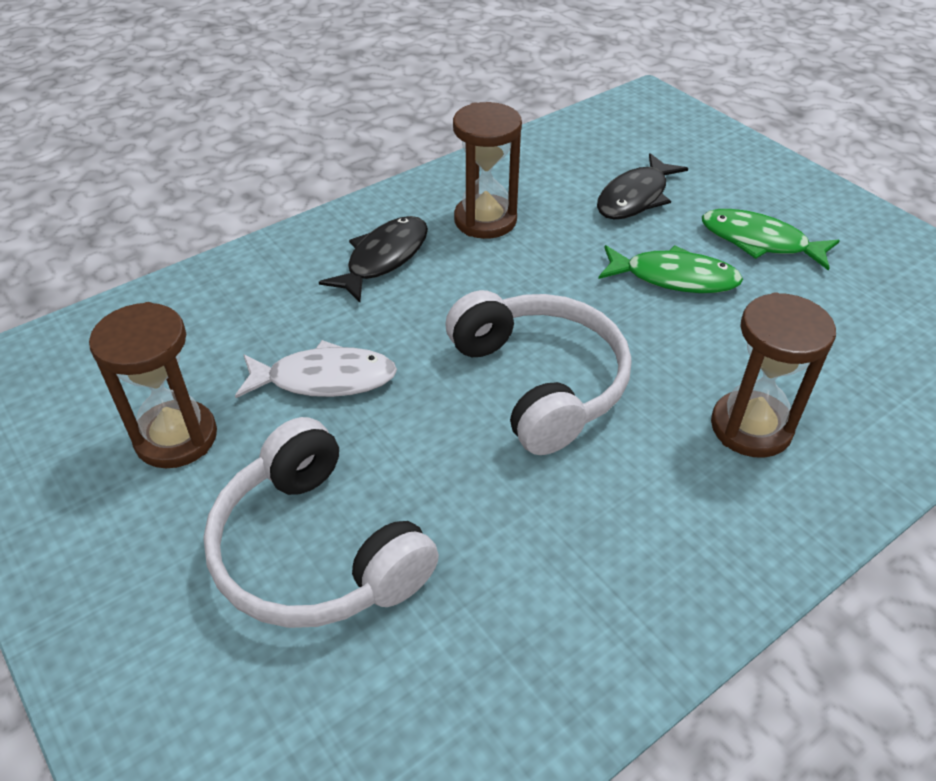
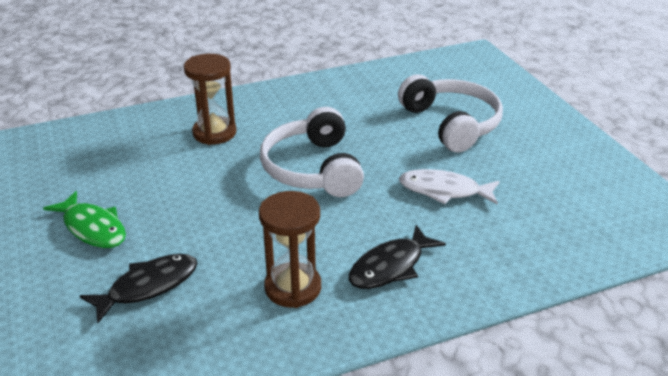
camera: 165 degrees left, 10 degrees down
(176, 437) = (531, 176): brown hourglass -> none
(674, 278) = (181, 213): green fish -> none

